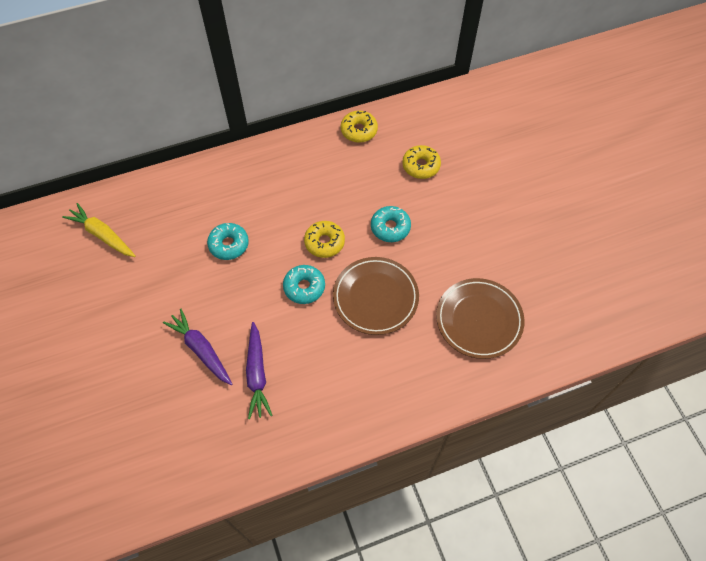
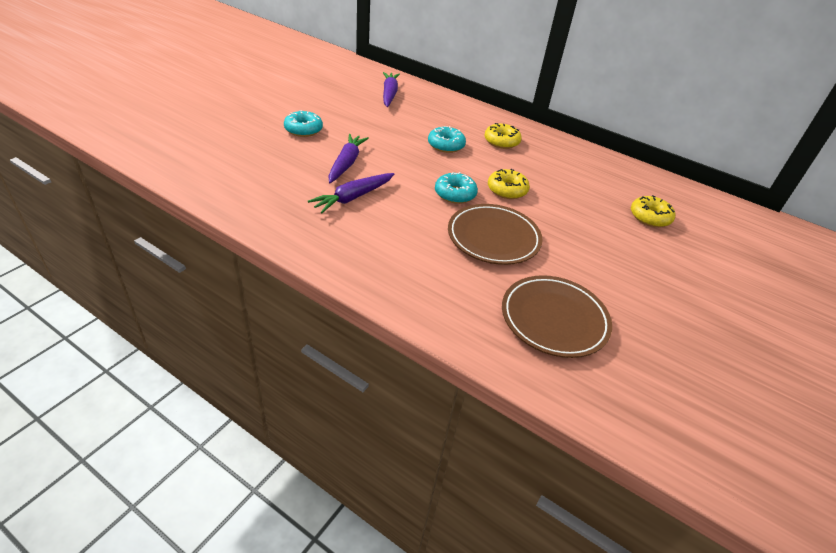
camera: 50 degrees right, 20 degrees down
(103, 235) = (389, 94): yellow carrot -> purple carrot
(359, 130) = (627, 171): yellow donut -> yellow donut (501, 141)
(390, 227) = (568, 221): turquoise donut -> turquoise donut (303, 129)

